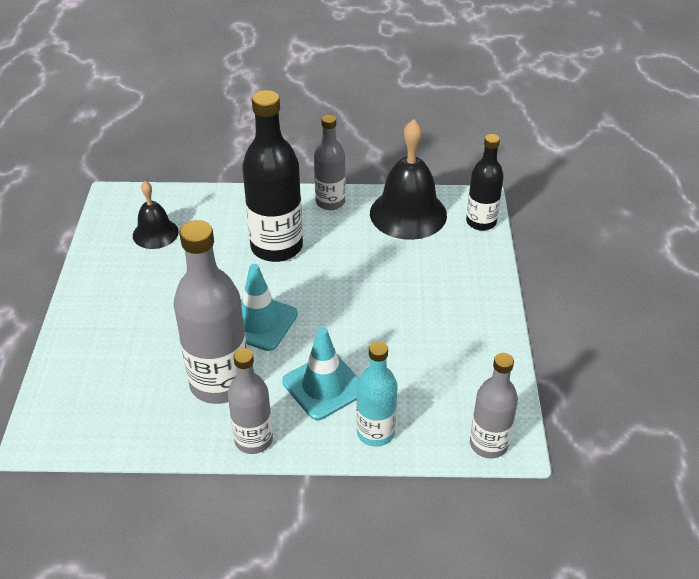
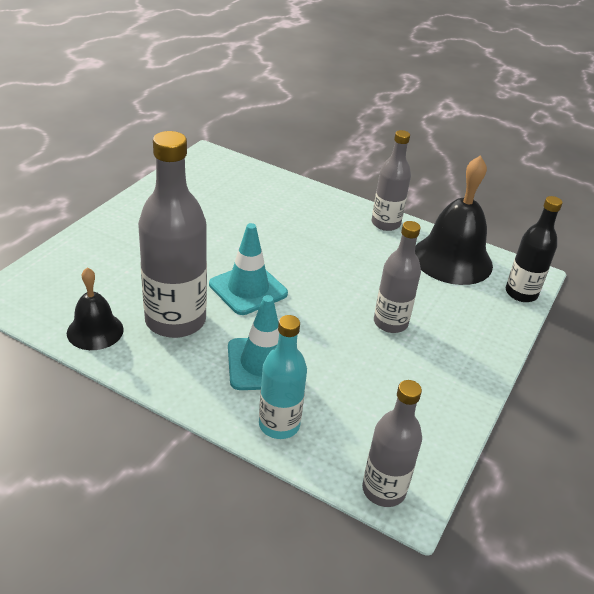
camera: 25 degrees right, 5 degrees down
(155, 233) = (218, 191): black bell -> black bell (95, 331)
(253, 440) = (165, 378): grey bottle -> grey bottle (390, 323)
(276, 247) = (310, 239): black bottle -> none

